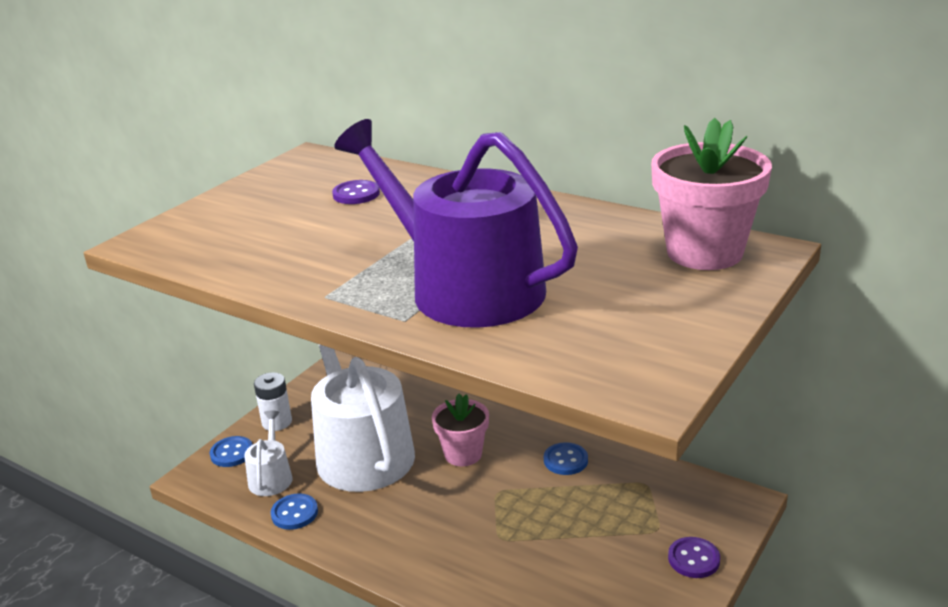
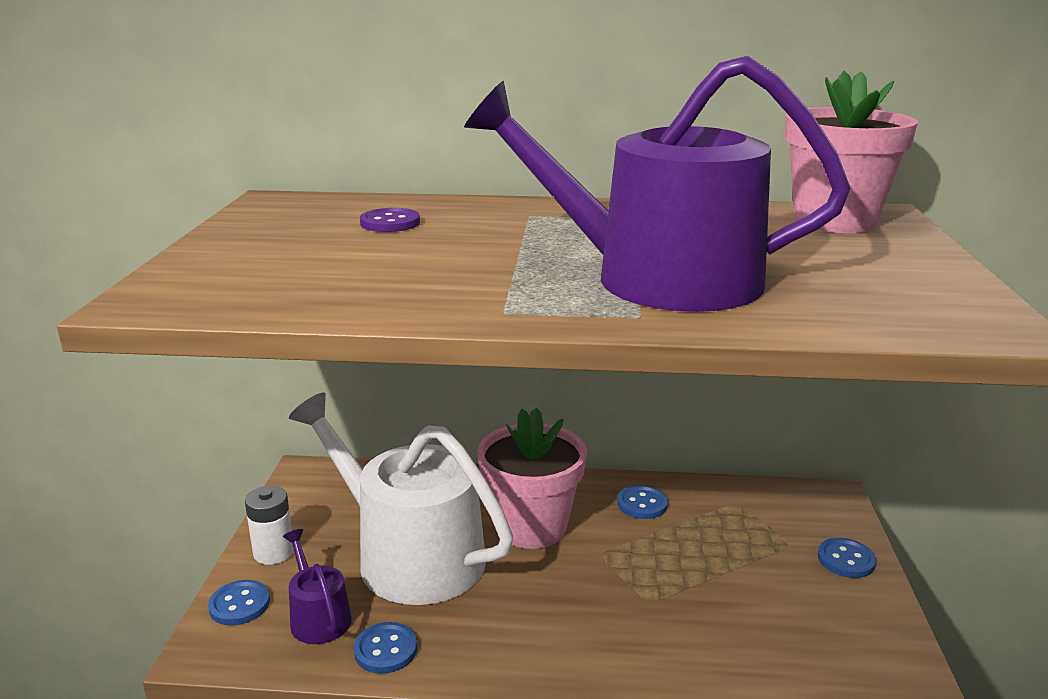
camera: 30 degrees left, 5 degrees down
(271, 477) = (318, 617): white watering can -> purple watering can
(463, 454) = (531, 527): pink flower pot -> pink flower pot, size x1.57
(693, 559) = (846, 560): purple button -> blue button

